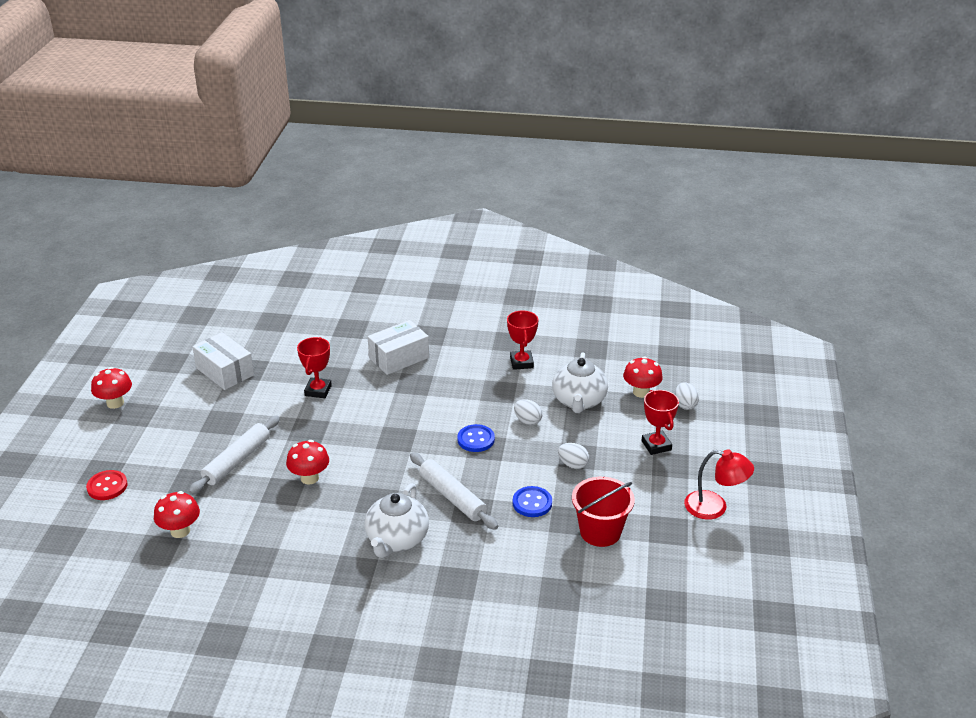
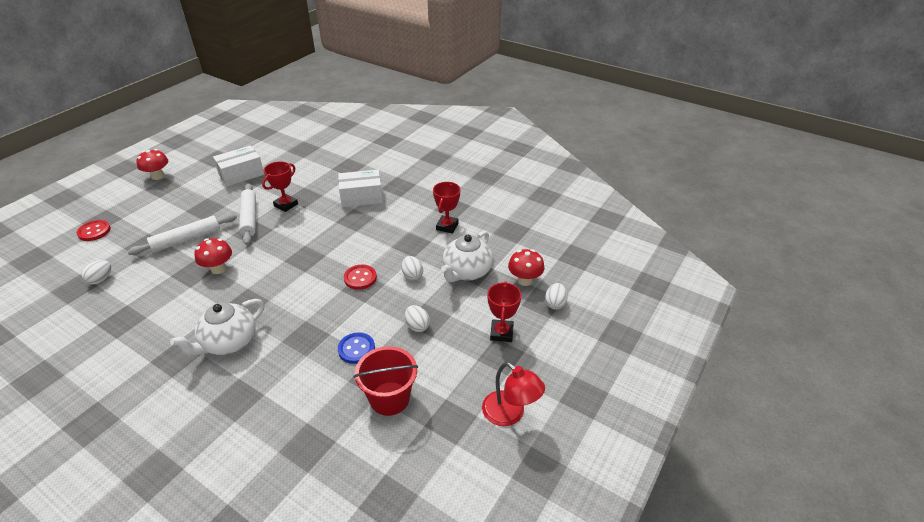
camera: 25 degrees right, 5 degrees up
(180, 531) = (101, 279): red mushroom -> white egg
(225, 371) = (241, 174): white box -> white box turned 75 degrees clockwise
(452, 497) = (301, 320): white rolling pin -> white rolling pin (249, 218)
(476, 439) = (360, 278): blue button -> red button

